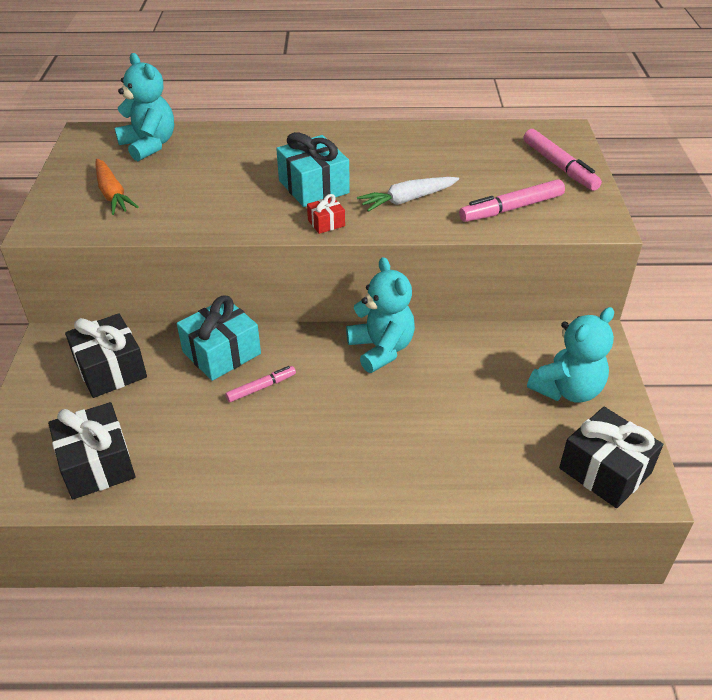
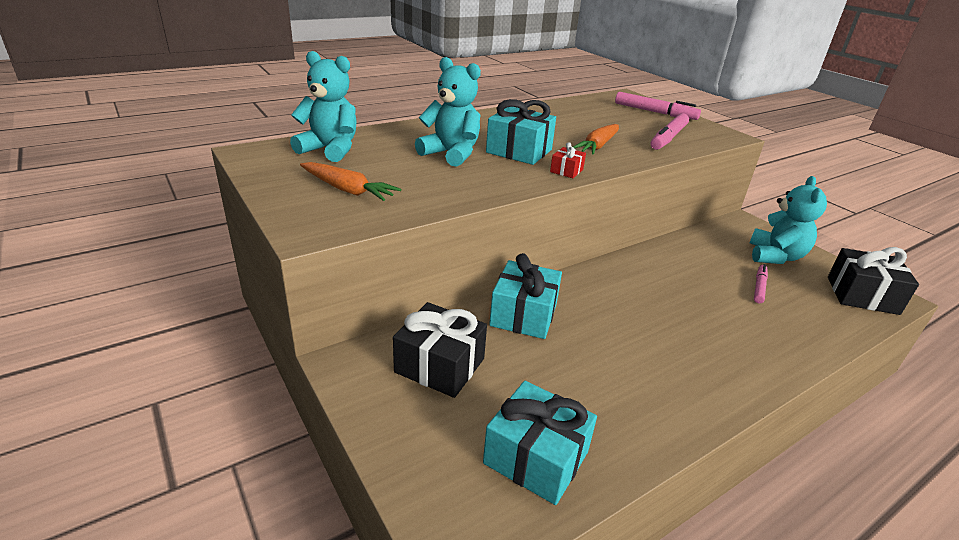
camera: 35 degrees left, 10 degrees down
(97, 464) = (536, 457): black gift -> turquoise gift
(261, 387) = (590, 329): pink marker -> pink marker (759, 287)
(381, 349) = (636, 270): turquoise teddy bear -> turquoise teddy bear (451, 154)
(407, 200) = (598, 146): white carrot -> orange carrot

